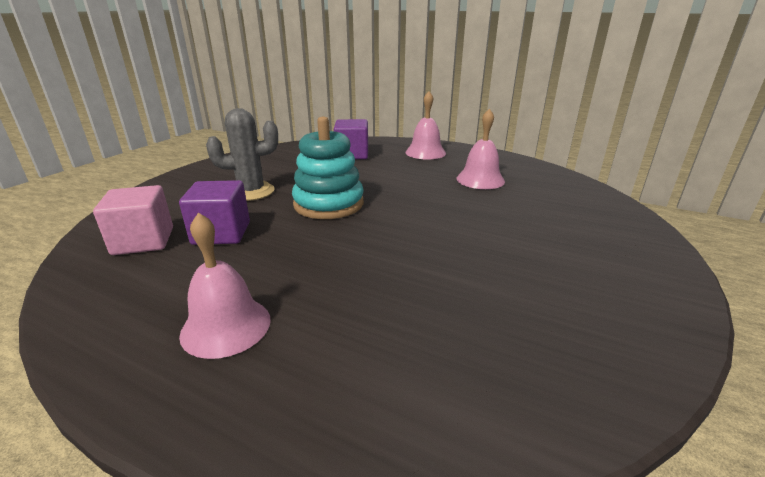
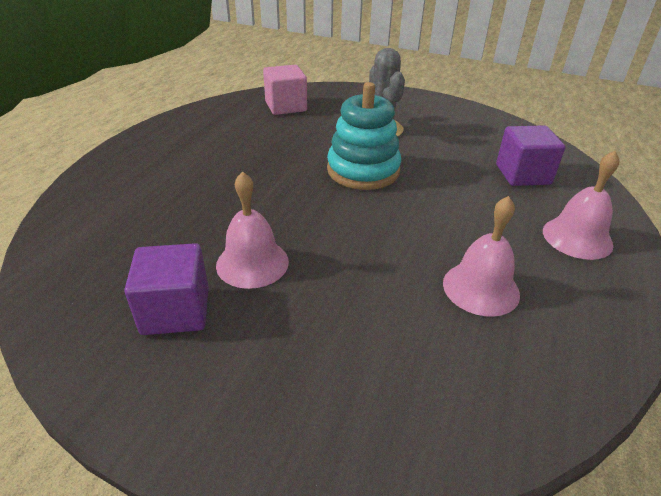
camera: 85 degrees right, 10 degrees up
(221, 233) = (298, 130): purple cube -> purple cube (175, 311)
(226, 326) = (180, 151): pink bell -> pink bell (252, 263)

